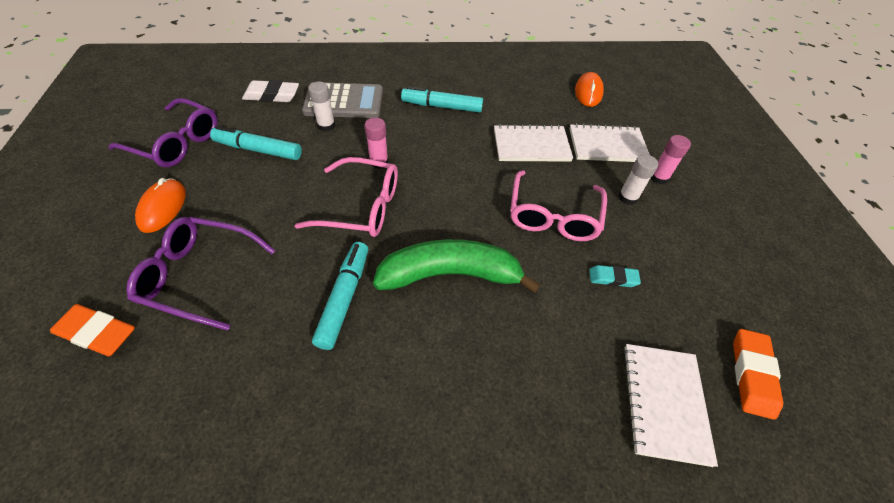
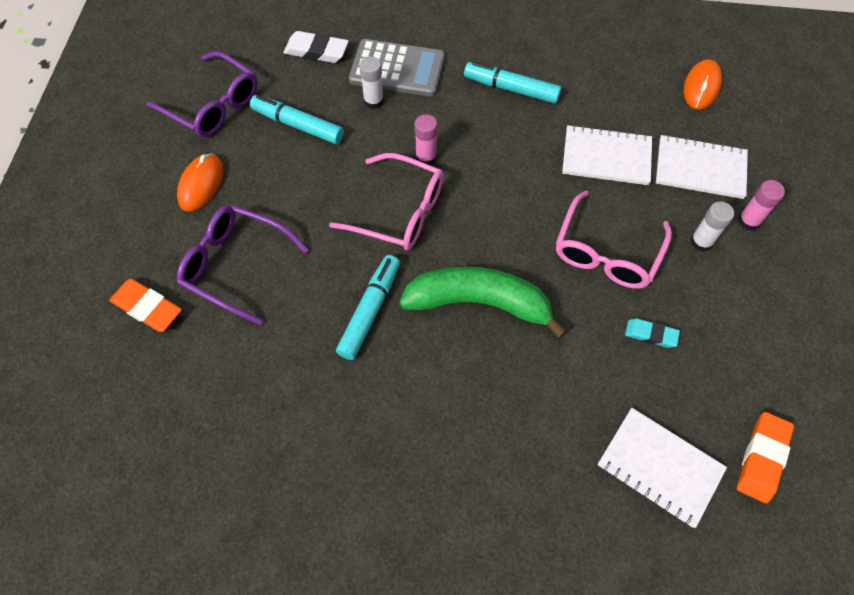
camera: 15 degrees right, 10 degrees up
(664, 403) = (659, 467): white notebook -> white notebook turned 75 degrees counterclockwise

